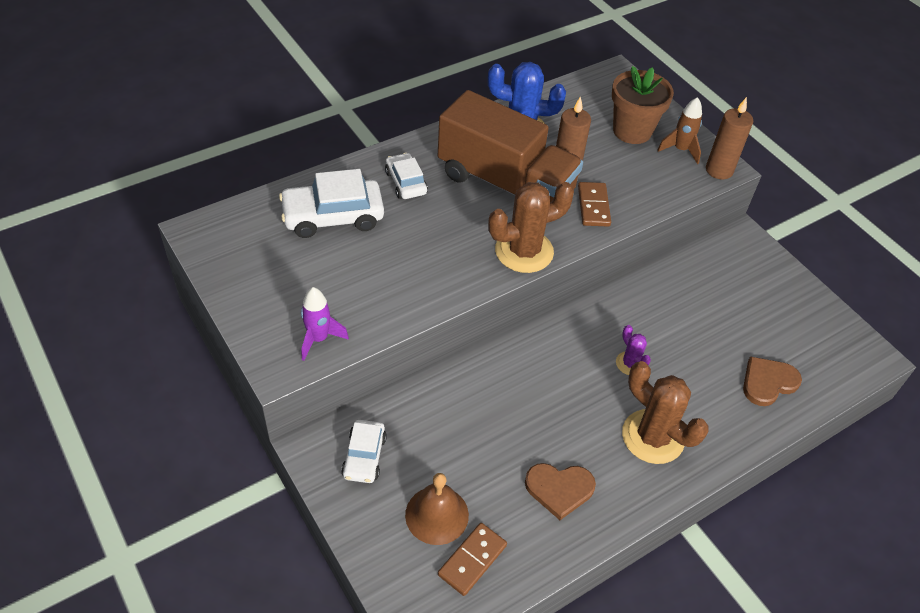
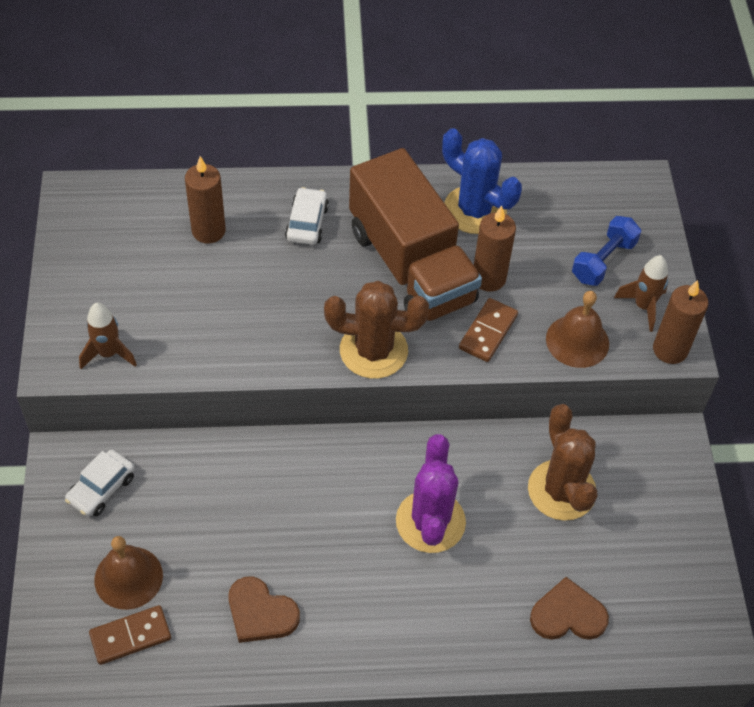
camera: 30 degrees right, 5 degrees up
(319, 339) = (108, 353): purple rocket -> brown rocket
(333, 216) = (208, 231): white car -> brown candle
(630, 363) = (430, 522): purple cactus -> purple cactus, size x2.00
(632, 131) = (603, 261): brown flower pot -> blue dumbbell
(653, 437) = (395, 609): brown cactus -> brown cactus (561, 490)
(657, 188) = (577, 341): none -> brown bell

